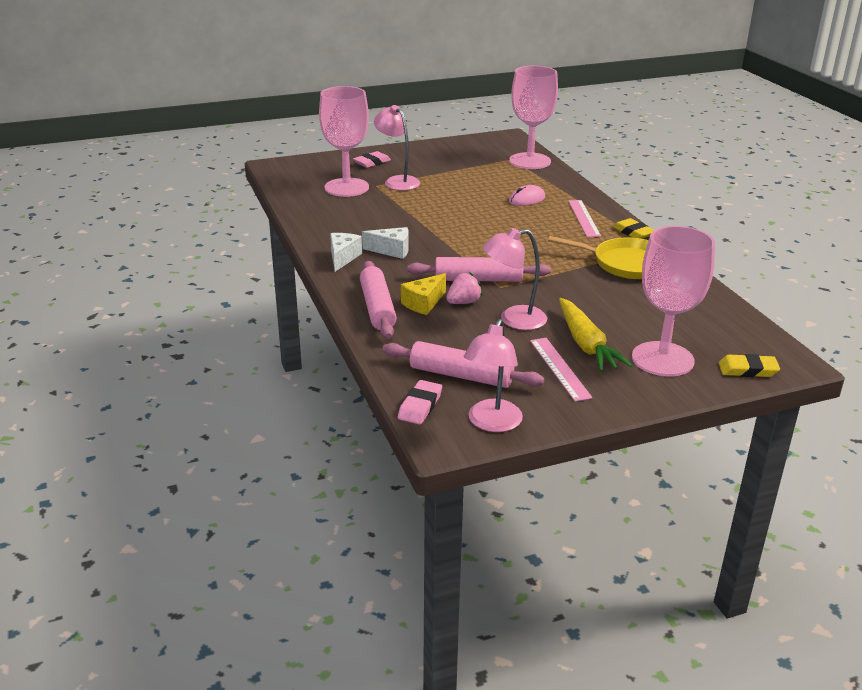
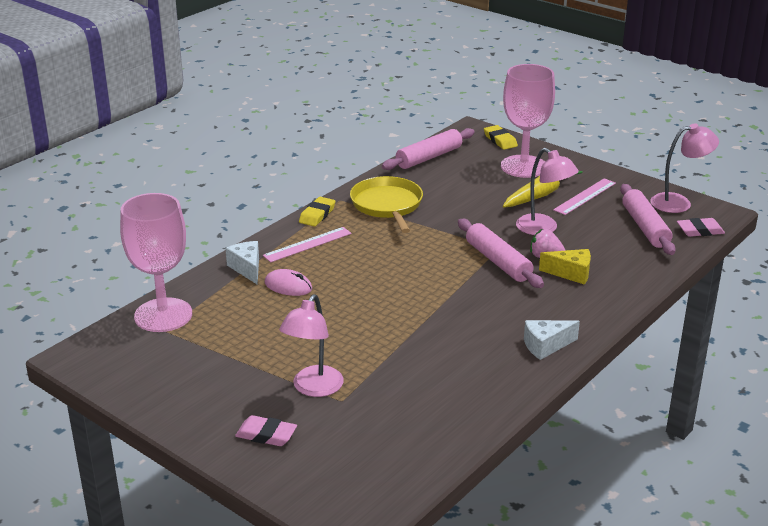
camera: 120 degrees left, 0 degrees up
(346, 187) = (370, 420): pink goblet -> none
(377, 308) = (607, 292): pink rolling pin -> pink rolling pin (429, 157)
(392, 250) = (497, 324): white cheese -> white cheese (247, 268)

